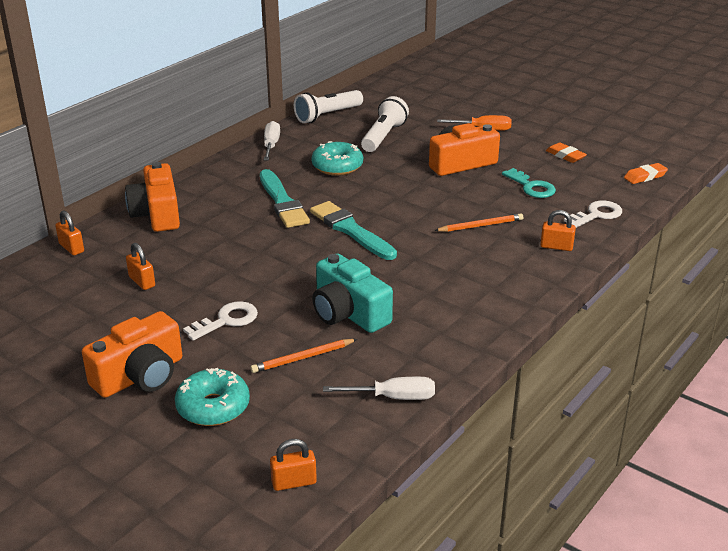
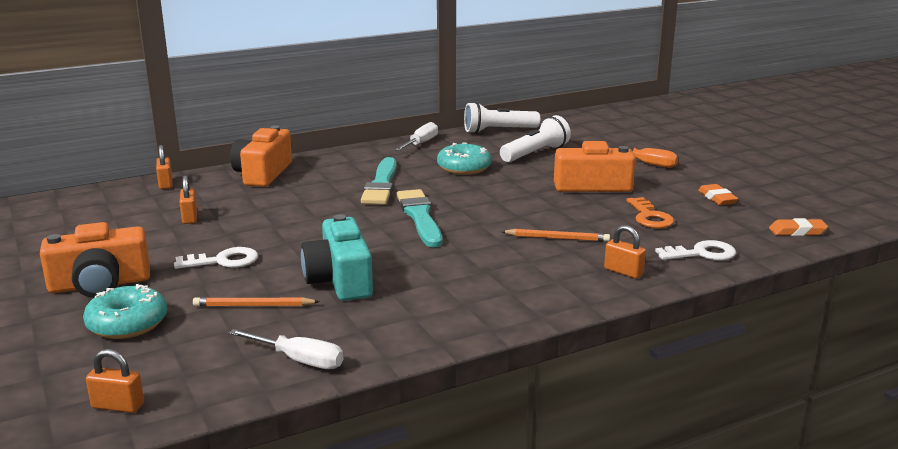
camera: 25 degrees right, 10 degrees down
(531, 187) = (649, 217): turquoise key -> orange key

